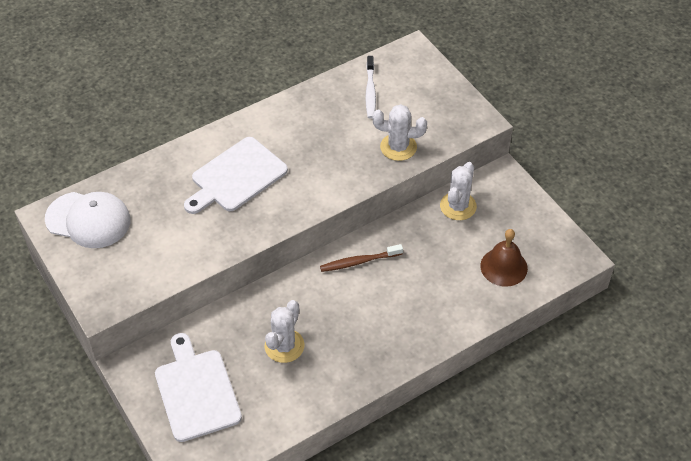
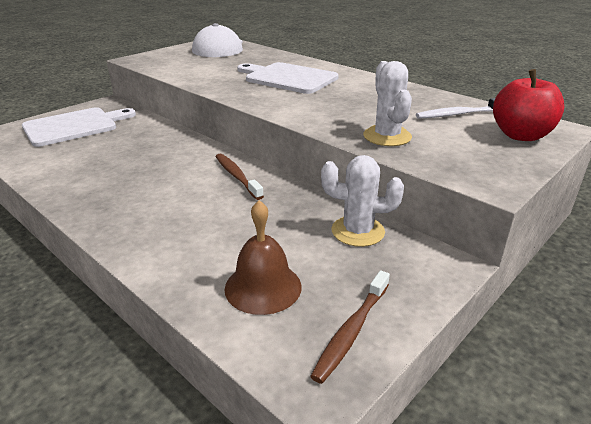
camera: 75 degrees right, 20 degrees down
(284, 346) = (120, 153): white cactus -> none
(418, 75) = (521, 135): none -> red apple
(547, 235) = (351, 331): none -> brown toothbrush

